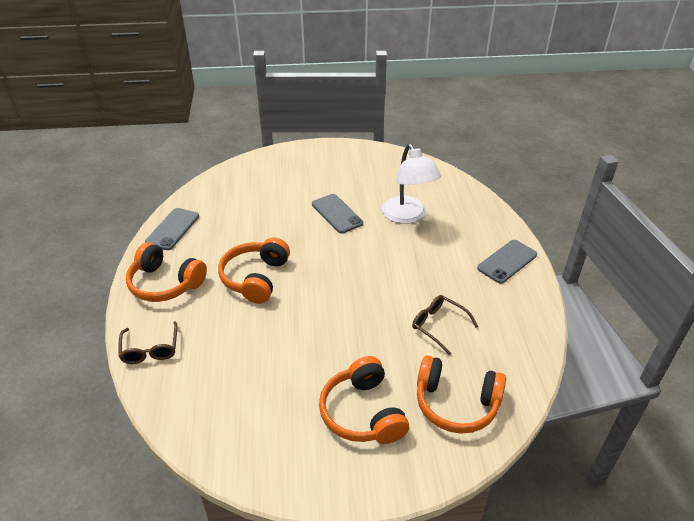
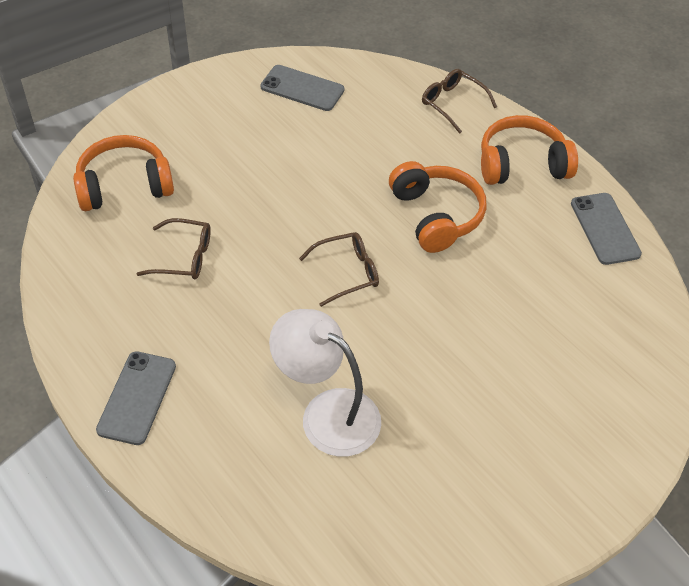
camera: 145 degrees right, 10 degrees up
(337, 213) = (431, 362): grey phone -> grey phone (302, 88)
(341, 271) = (347, 272): none -> brown glasses
(362, 413) = (209, 140): orange headphones -> none

